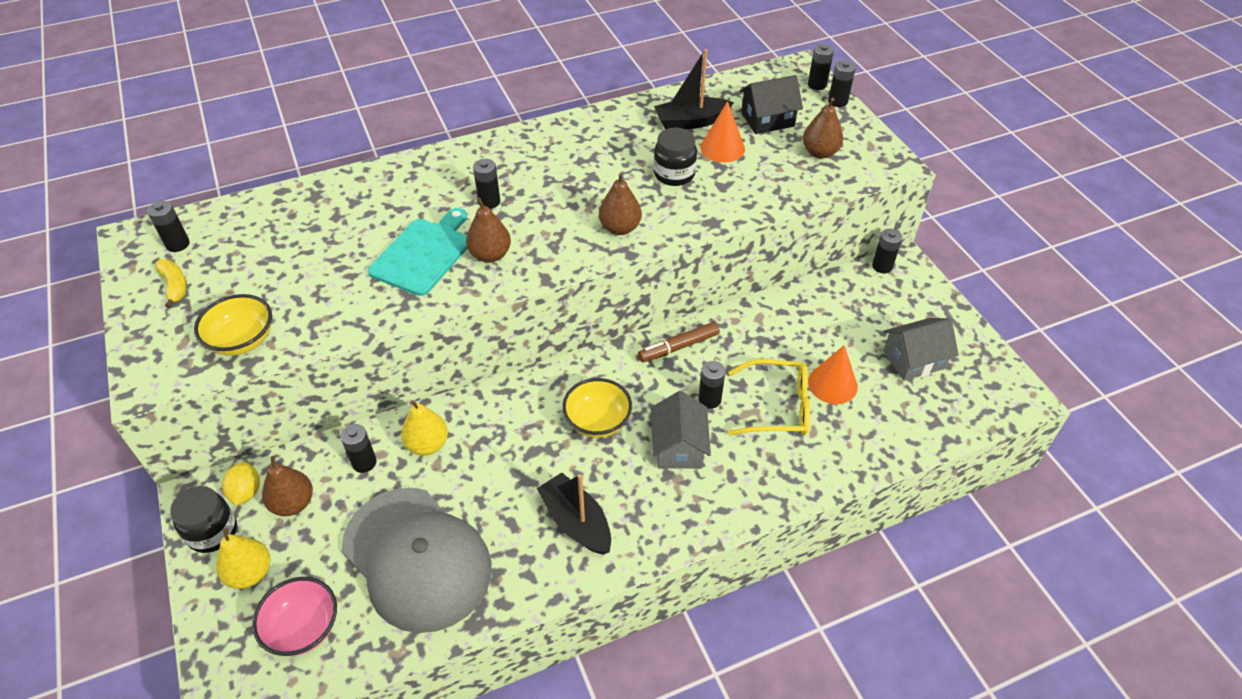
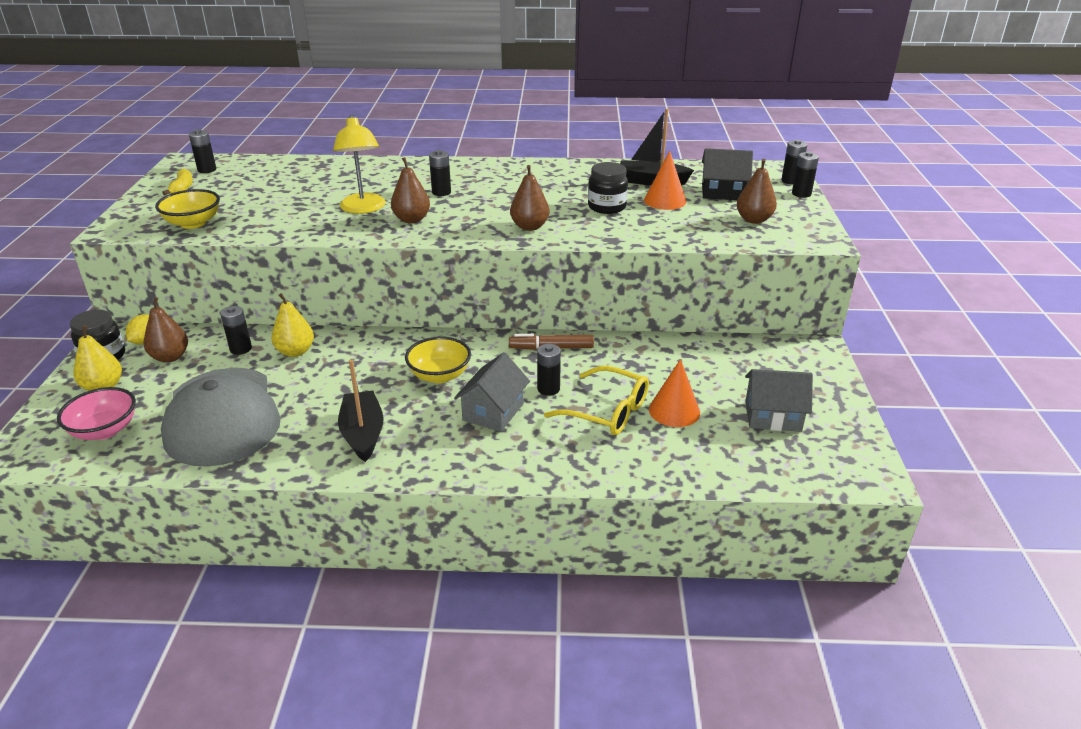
camera: 25 degrees right, 15 degrees down
(424, 254) = (363, 208): turquoise cutting board -> yellow lamp
(882, 266) = (793, 343): black battery -> none

